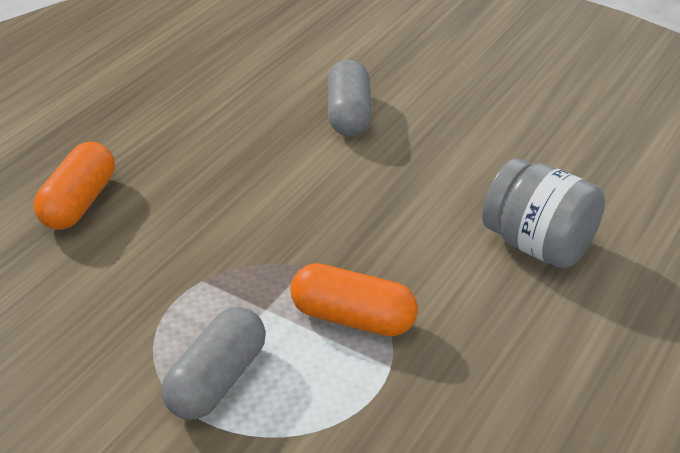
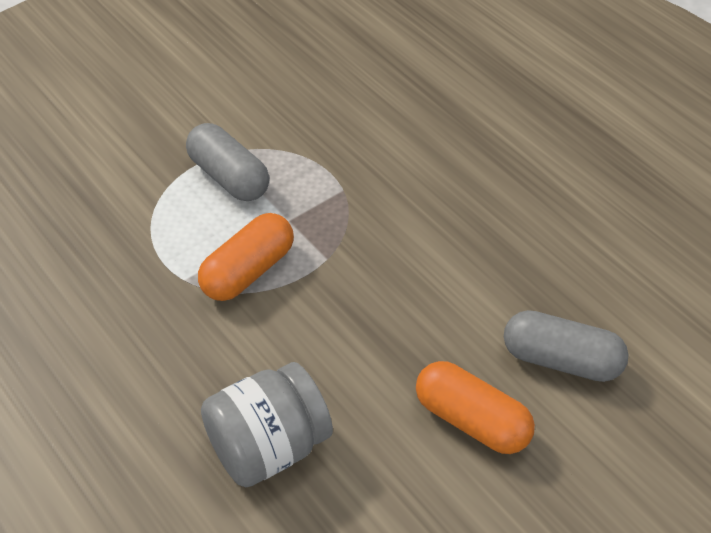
camera: 110 degrees right, 10 degrees up
(79, 203) = (479, 132): orange capsule -> orange capsule (472, 420)

